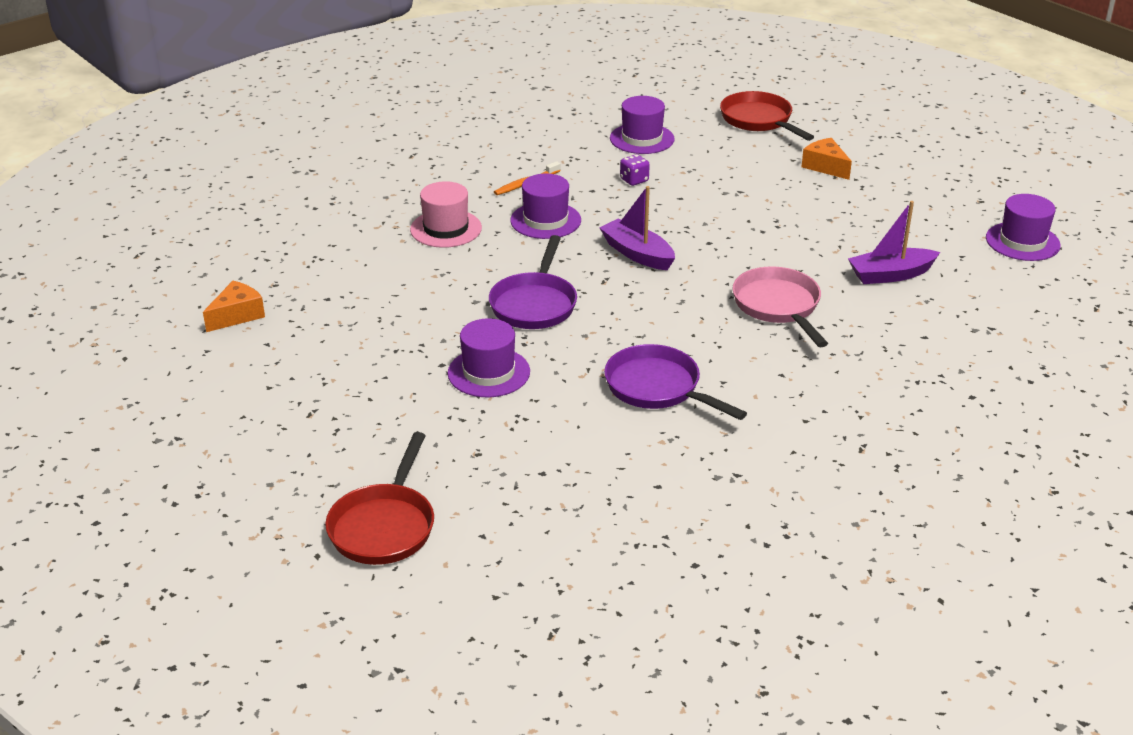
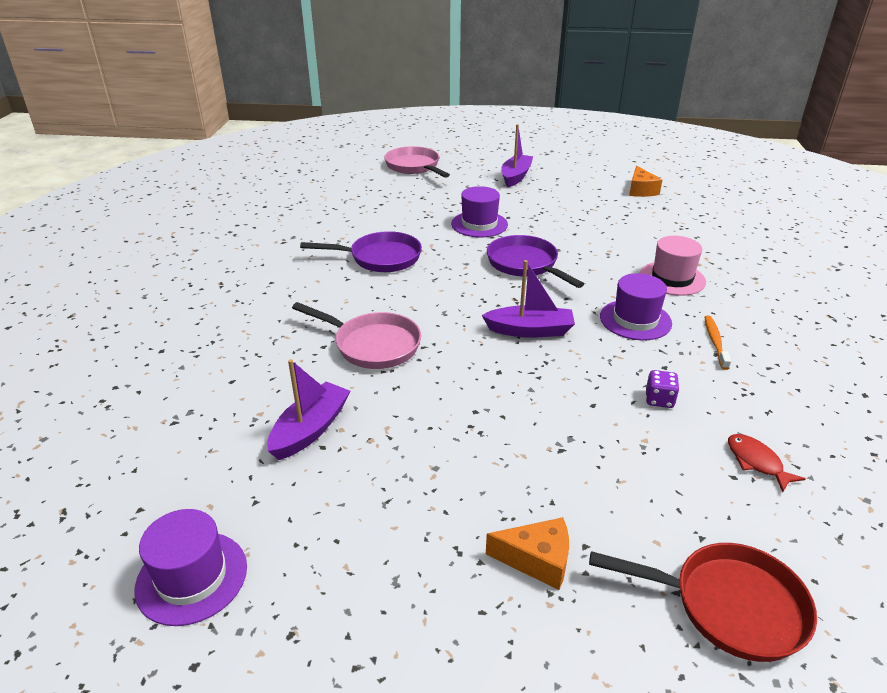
camera: 135 degrees right, 0 degrees up
(306, 420) = (516, 176): none -> purple boat
(384, 526) = (414, 167): red pan -> pink pan
(642, 139) = (756, 462): purple hat -> red fish

